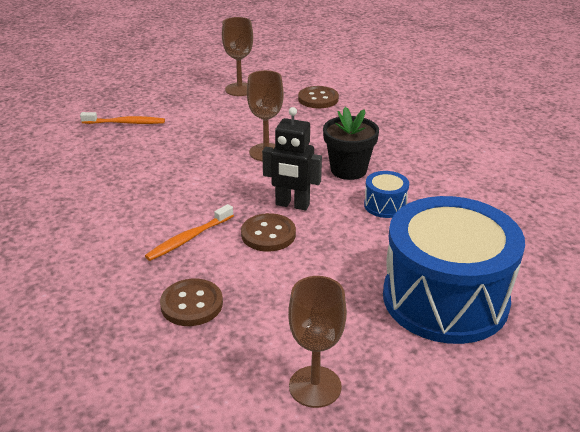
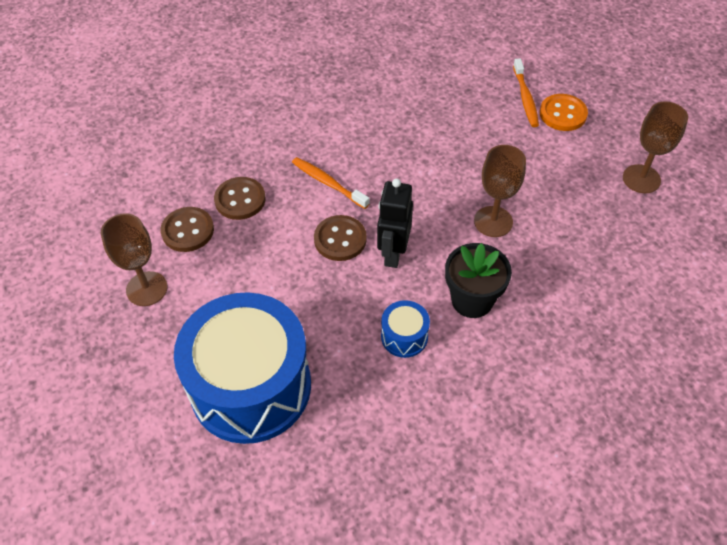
camera: 85 degrees right, 20 degrees up
(155, 109) = (563, 114): none -> orange button
(318, 99) = (644, 260): brown button -> brown button (188, 231)

